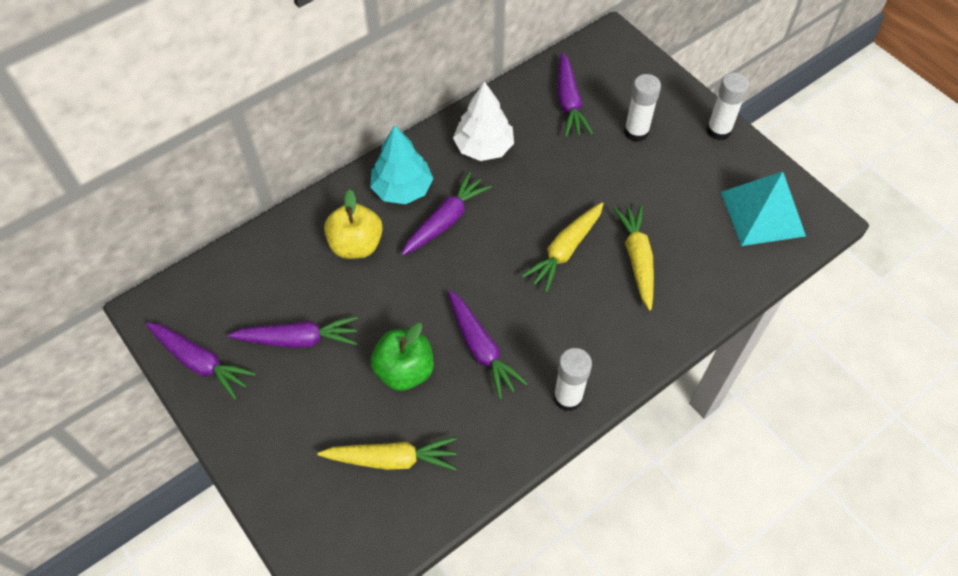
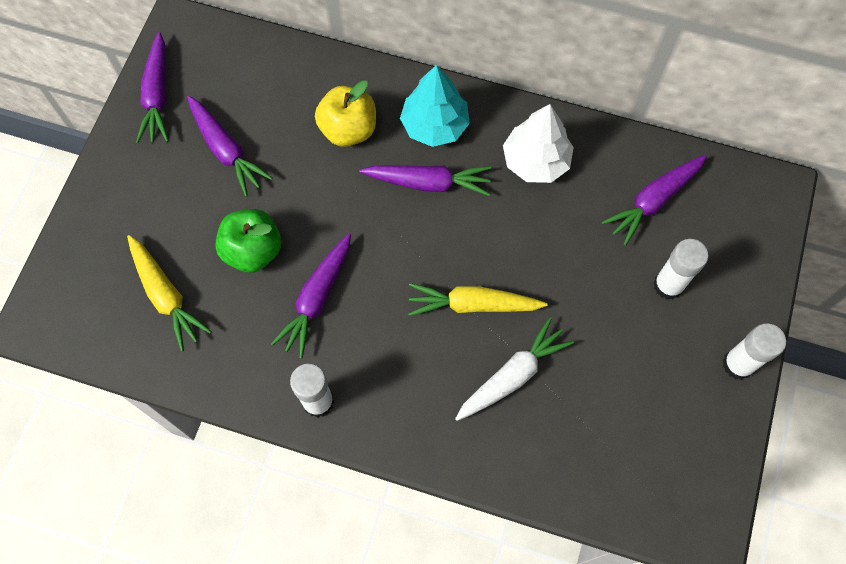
camera: 55 degrees right, 10 degrees up
(637, 259) = (512, 375): yellow carrot -> white carrot
(762, 213) = (662, 467): turquoise pyramid -> none

